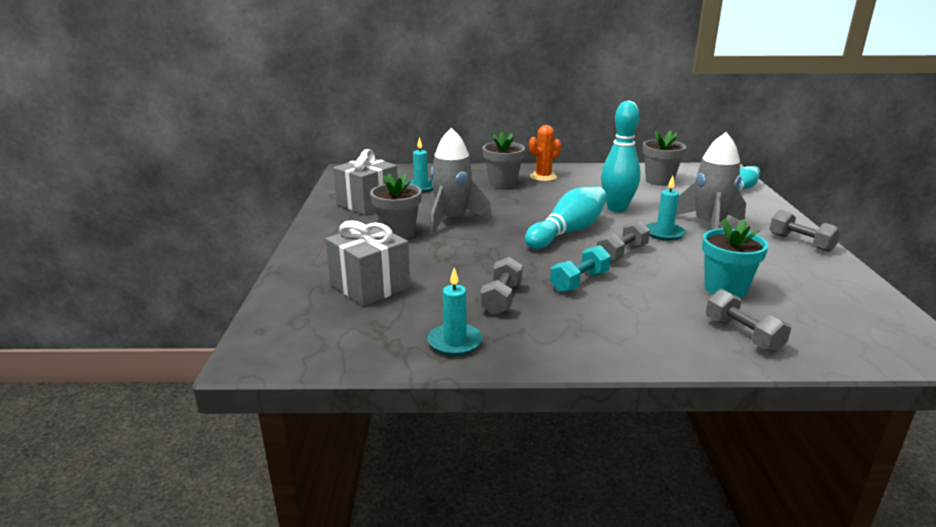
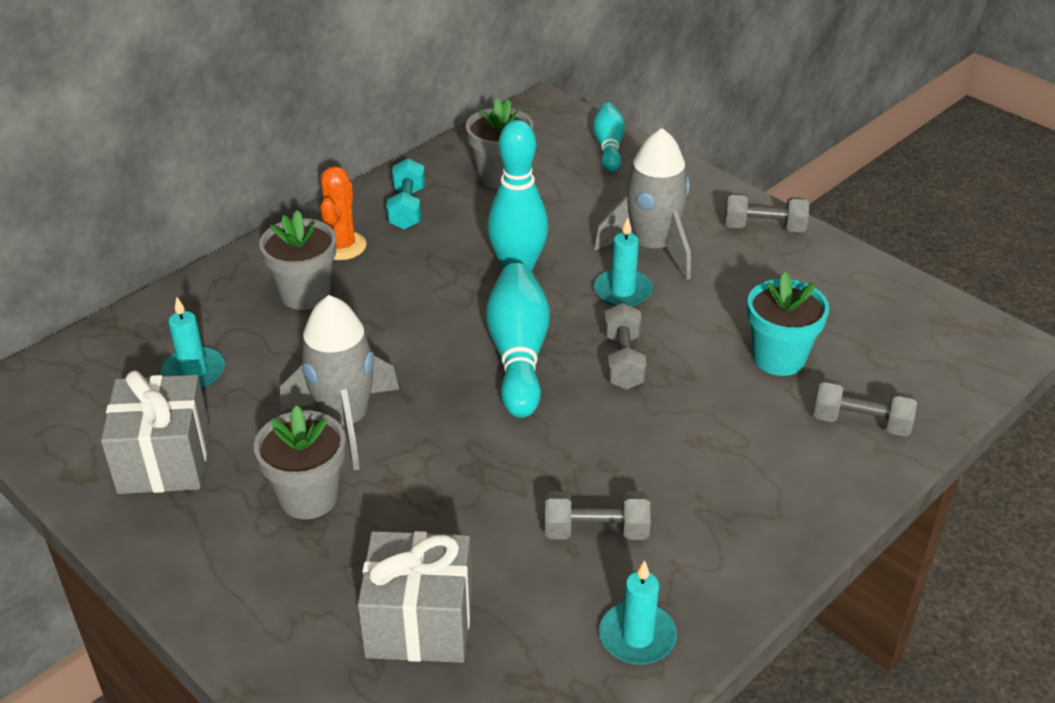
camera: 45 degrees left, 15 degrees up
(501, 299) = (596, 531): grey dumbbell -> grey dumbbell turned 60 degrees counterclockwise
(579, 282) = (638, 443): turquoise dumbbell -> turquoise dumbbell (407, 208)

